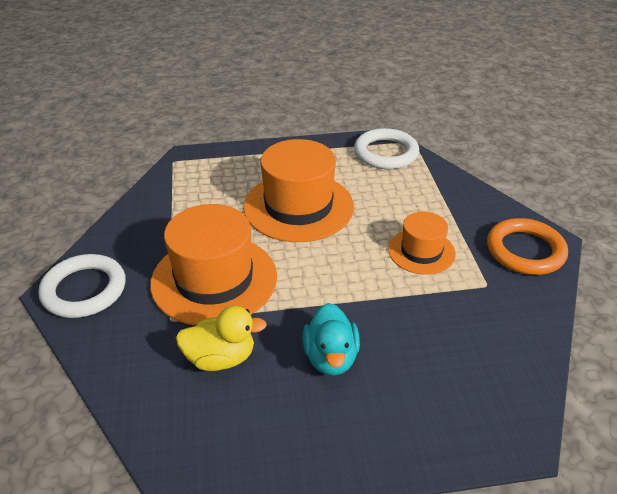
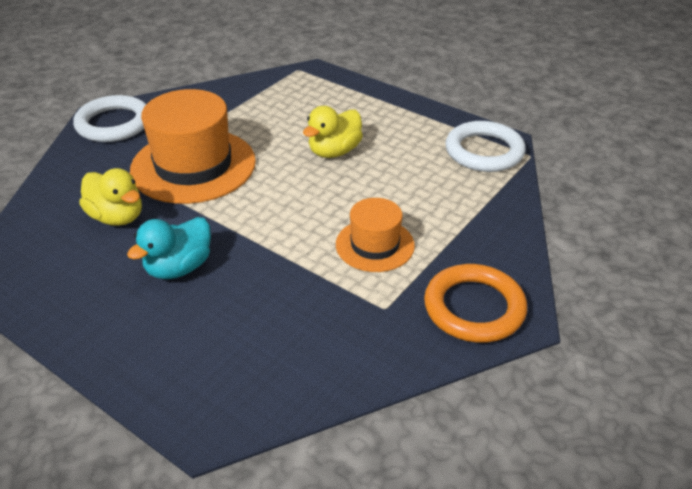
camera: 45 degrees right, 0 degrees up
(298, 206) = (334, 151): orange hat -> yellow duck

